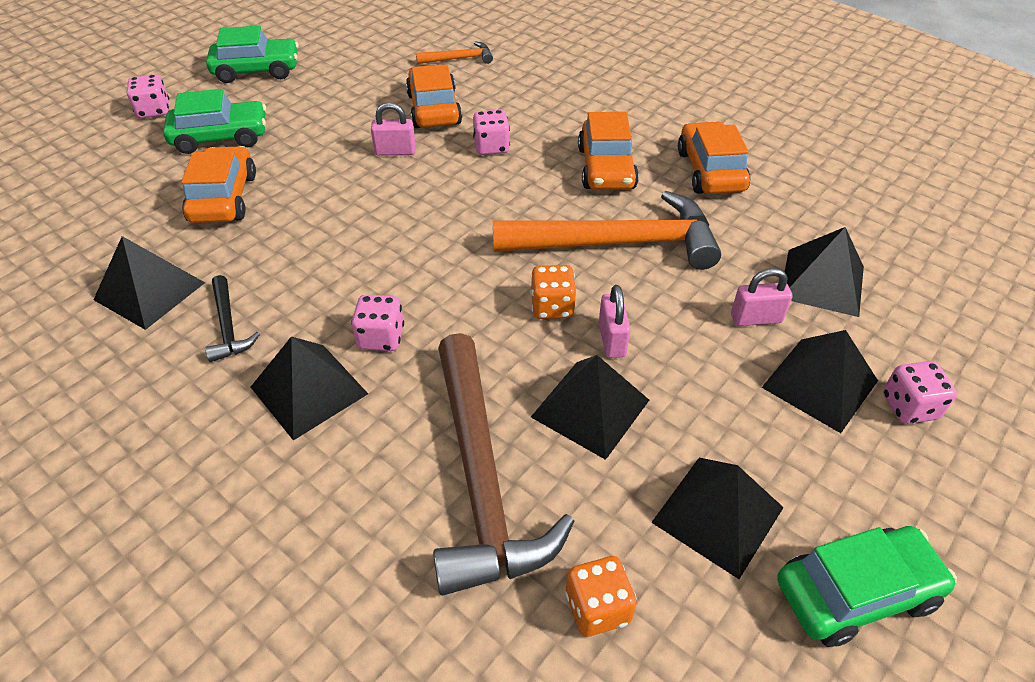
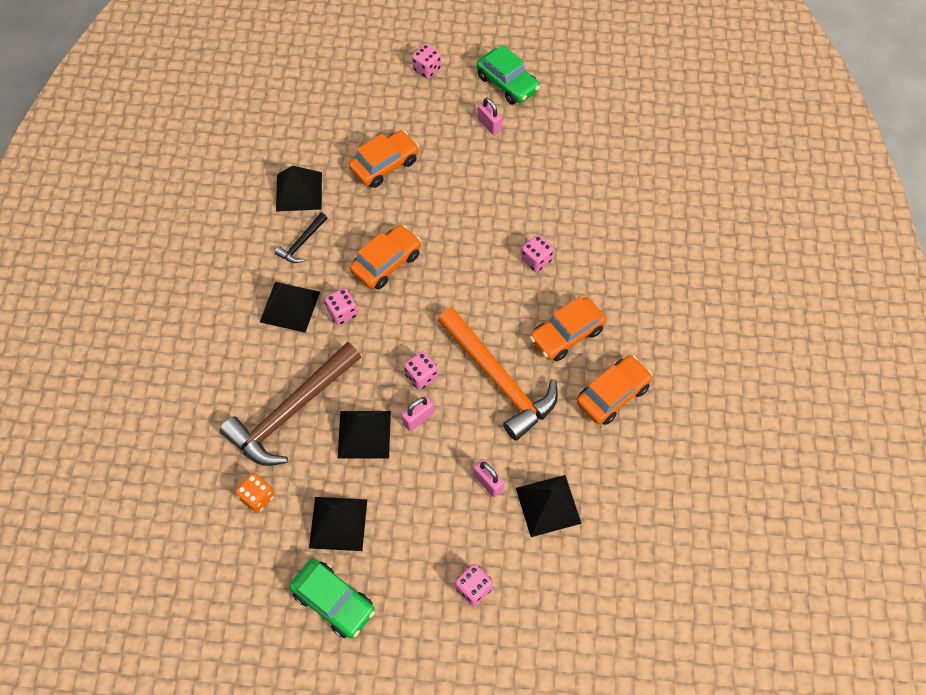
camera: 55 degrees right, 15 degrees up
(221, 137) = (431, 120): green car -> none
(395, 151) = (490, 214): pink padlock -> pink padlock (489, 125)
(434, 109) = (549, 204): orange car -> orange car (386, 263)
(459, 59) = (618, 178): orange hammer -> none
(552, 307) = (421, 376): orange dice -> pink dice
(820, 384) = (459, 536): black pyramid -> none

